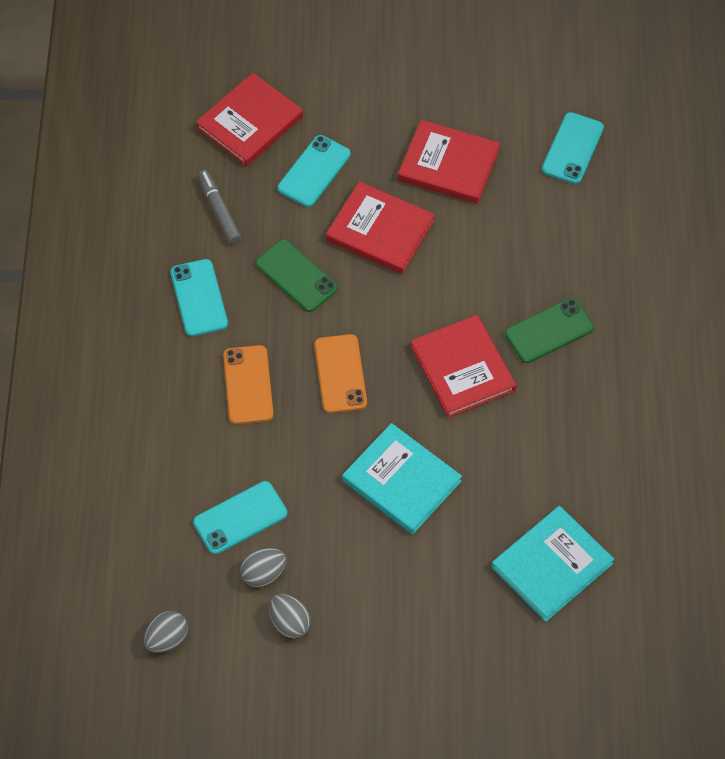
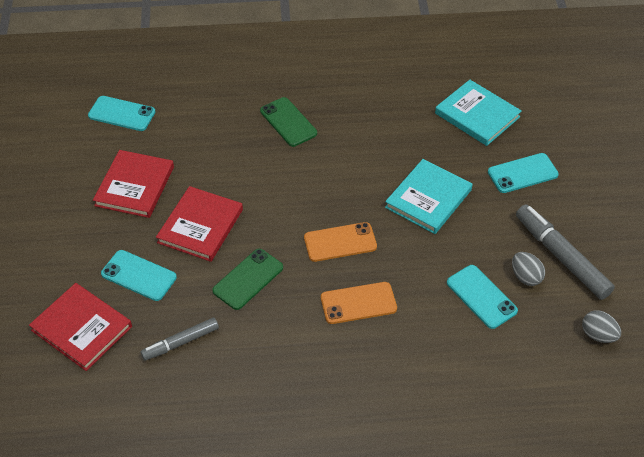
camera: 95 degrees left, 10 degrees down
(199, 298) = (275, 348): turquoise phone -> turquoise phone (522, 173)
(289, 622) = (561, 257): grey egg -> grey marker
(462, 368) = (326, 168): red book -> none

